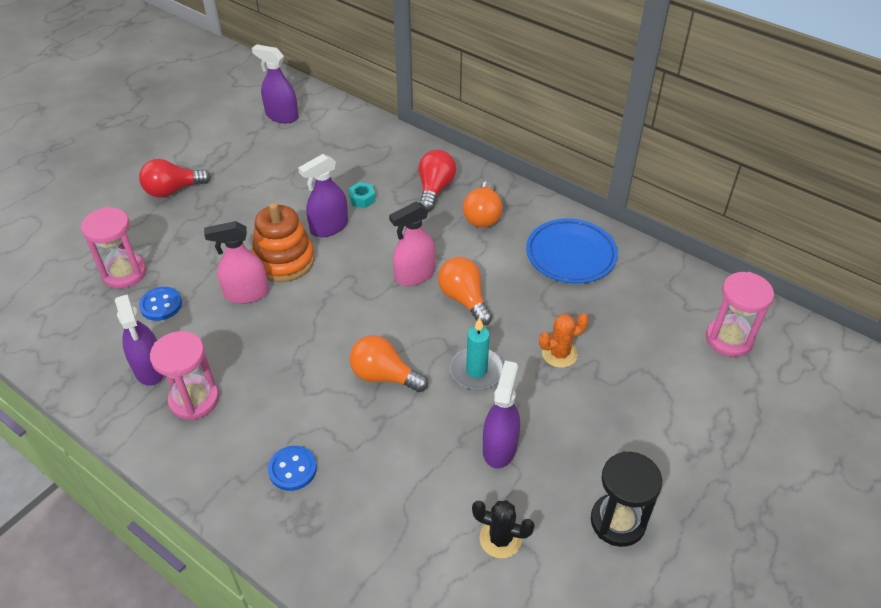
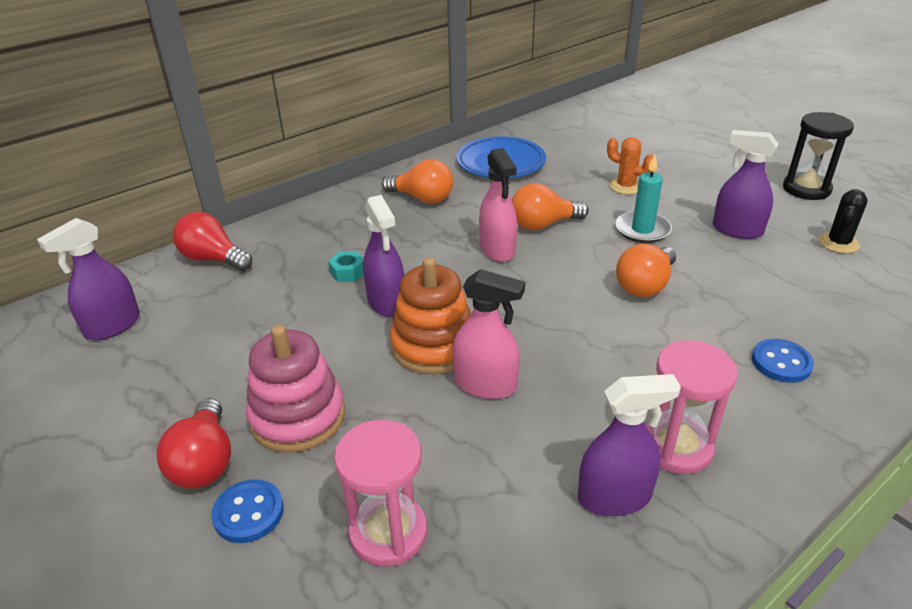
camera: 75 degrees left, 10 degrees down
(161, 305) = (481, 482): blue button -> blue button (248, 513)
(210, 215) = (297, 416): none -> pink stacking toy
(246, 294) = (485, 385): pink spray bottle -> pink spray bottle turned 75 degrees counterclockwise
(435, 189) = (361, 221): red light bulb -> red light bulb (213, 259)
(559, 354) = (625, 186): orange cactus -> orange cactus turned 45 degrees counterclockwise
(729, 339) = (619, 118): pink hourglass -> none

